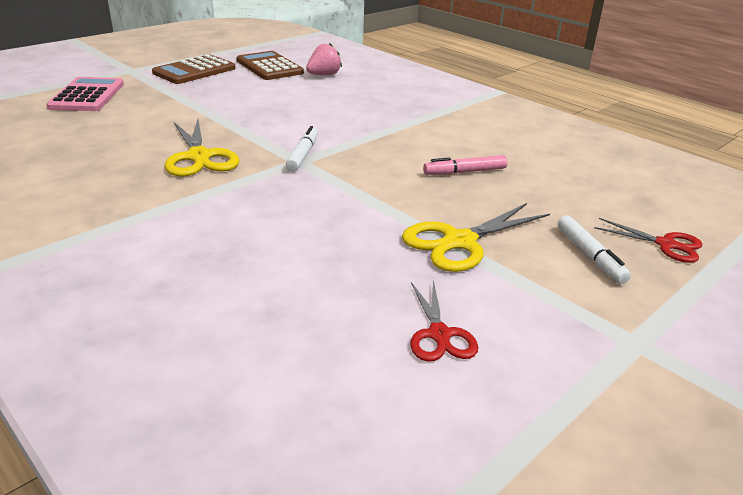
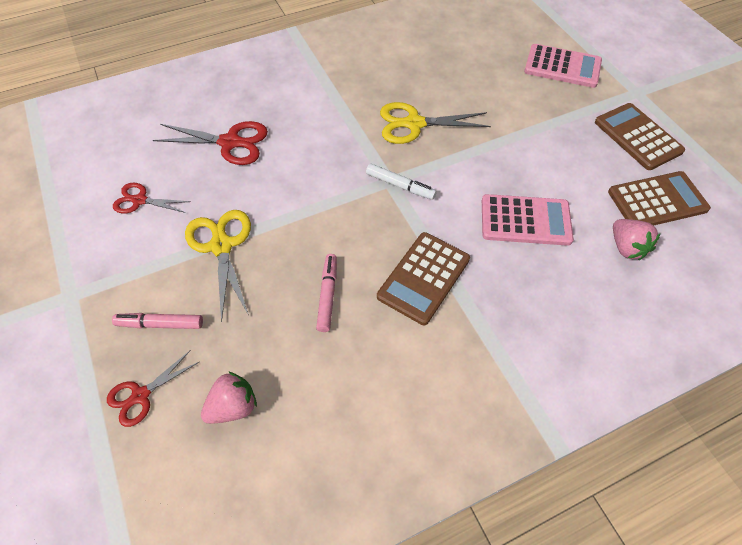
camera: 110 degrees right, 25 degrees up
(277, 280) = (230, 142): none -> red scissors
(317, 104) = (525, 220): none -> pink calculator
(409, 135) = (423, 278): none -> brown calculator
(590, 255) = (160, 324): white marker -> pink marker
(612, 195) = (233, 406): none -> pink strawberry

